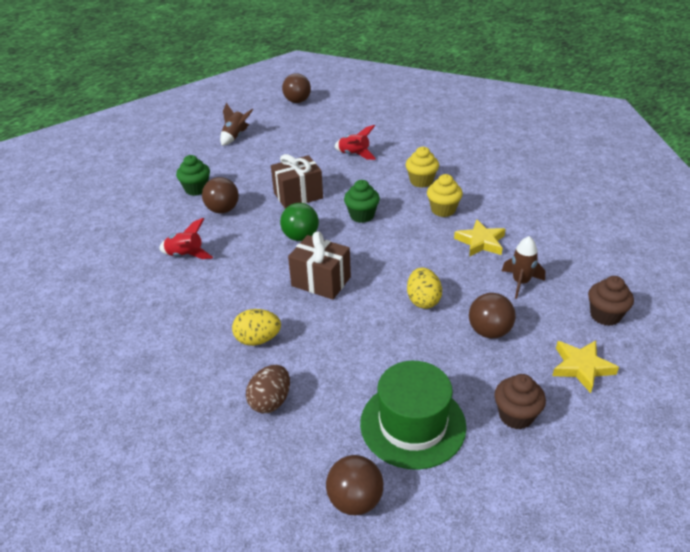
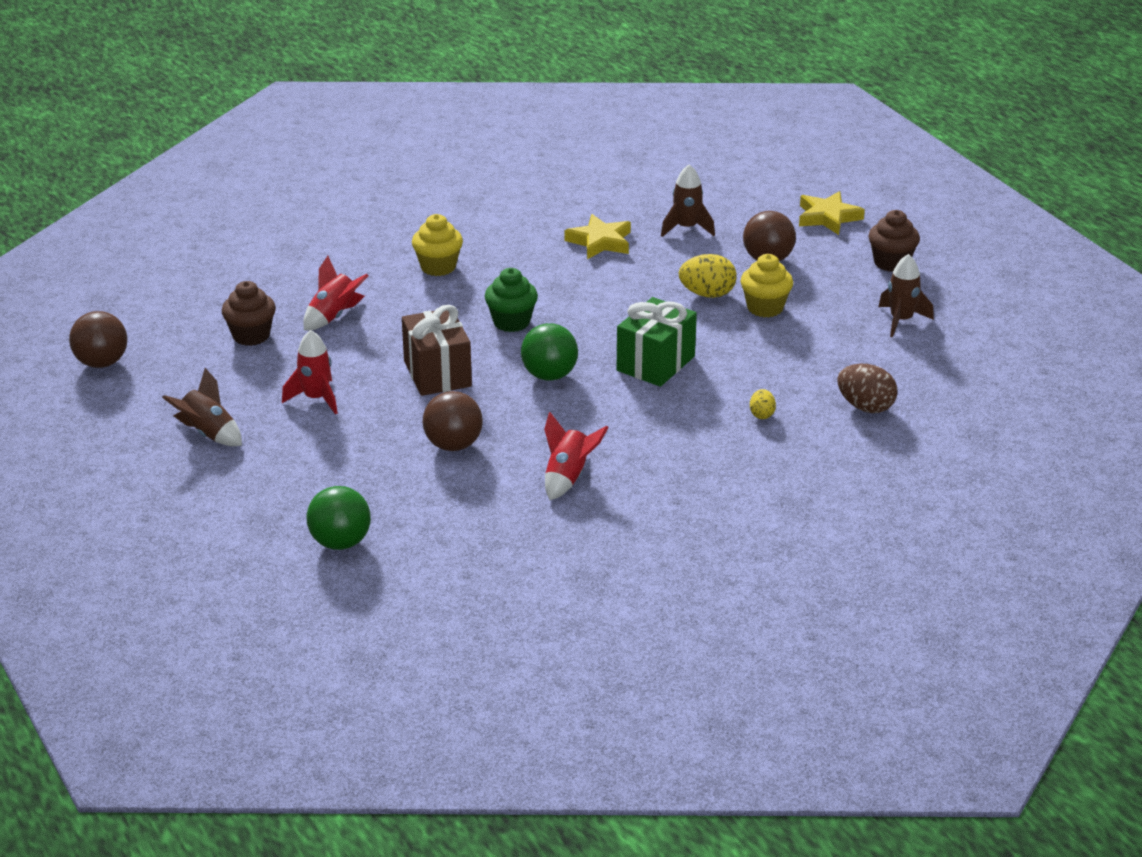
camera: 85 degrees left, 5 degrees down
(135, 186) = (340, 542): none -> green ball
(196, 189) = (379, 473): green cupcake -> none
(258, 339) = (762, 414): yellow egg -> yellow egg, size x0.56
(269, 161) = (316, 398): none -> red rocket
(321, 281) = (655, 363): brown gift -> green gift
(355, 500) = (994, 361): brown ball -> none
(412, 424) = (901, 320): green hat -> brown rocket
(443, 210) = (519, 259): yellow cupcake -> yellow cupcake (765, 308)
(605, 315) = (752, 190): brown cupcake -> brown cupcake (251, 335)

